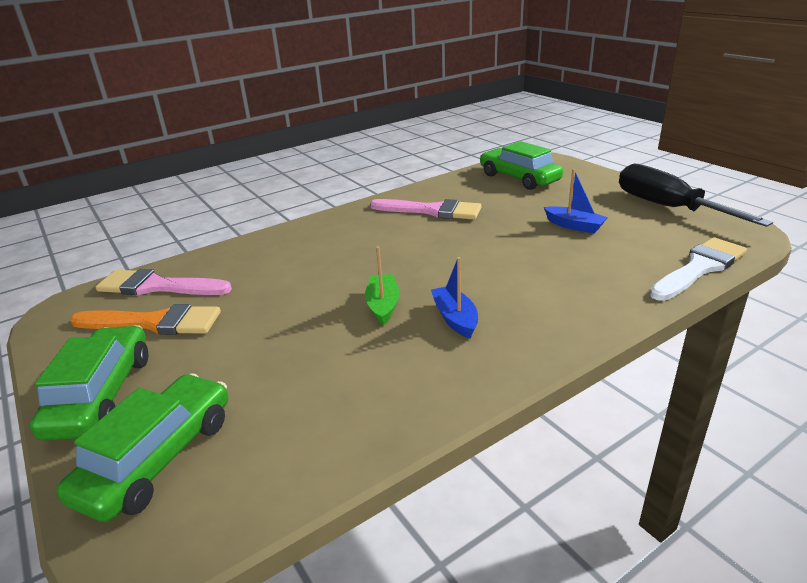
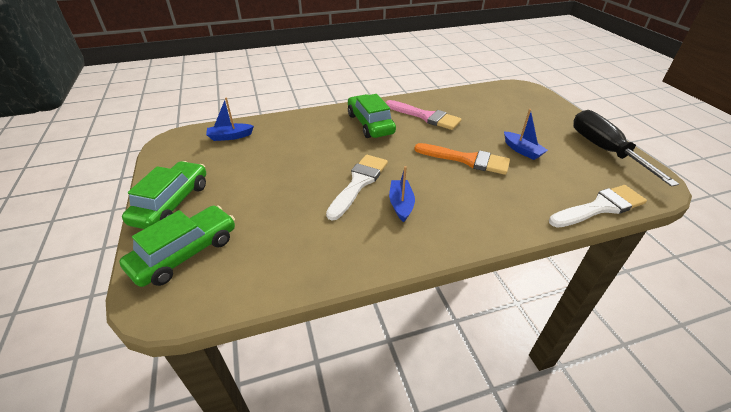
camera: 15 degrees right, 10 degrees up
(154, 322) = (218, 162): orange brush -> orange brush (467, 160)
(157, 286) = (230, 136): pink brush -> blue boat
(383, 305) = (359, 183): green boat -> white brush
(519, 178) = (501, 102): green car -> green car (370, 124)

